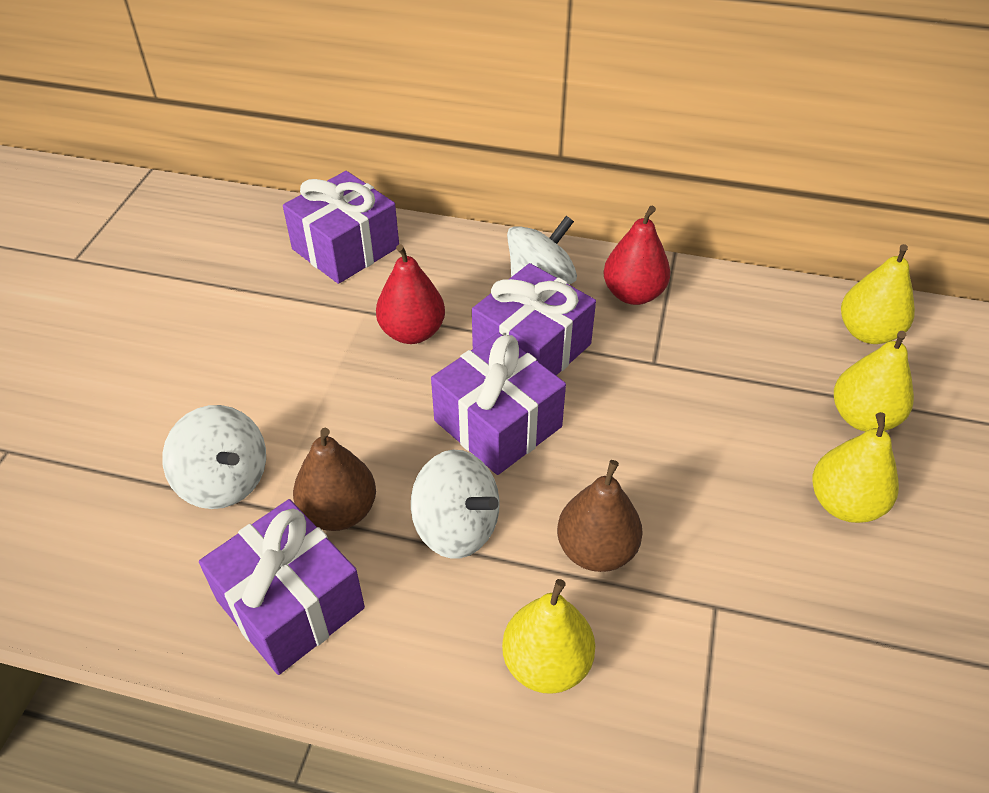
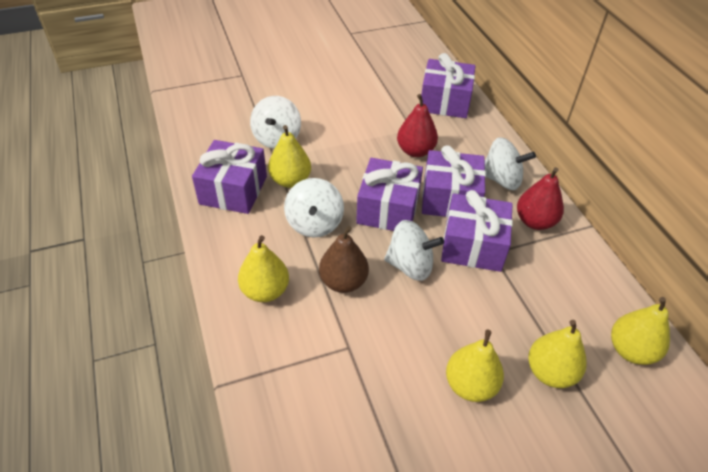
camera: 55 degrees right, 0 degrees up
(339, 511) = (290, 180): brown pear -> yellow pear
(619, 457) = (410, 265): none -> white spinning top
(630, 374) = (473, 245): none -> purple gift

